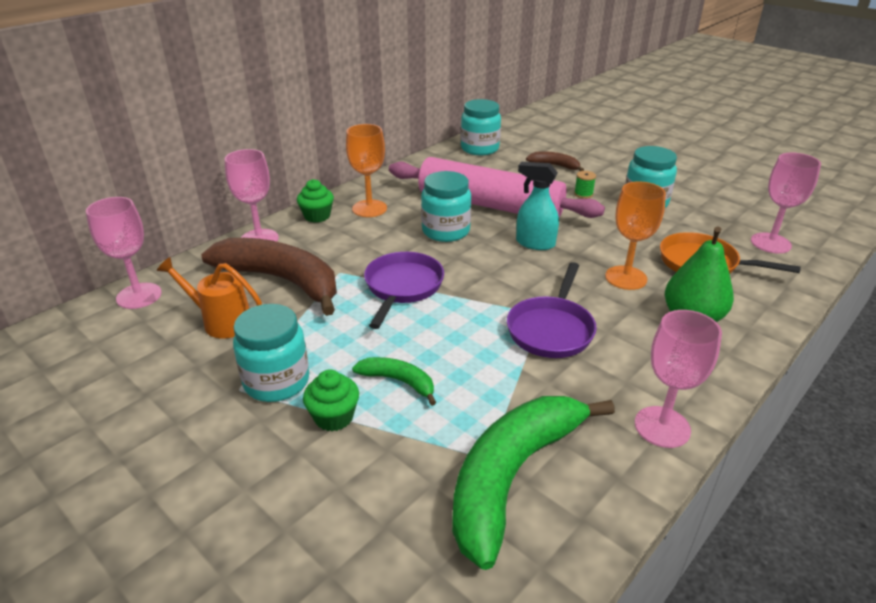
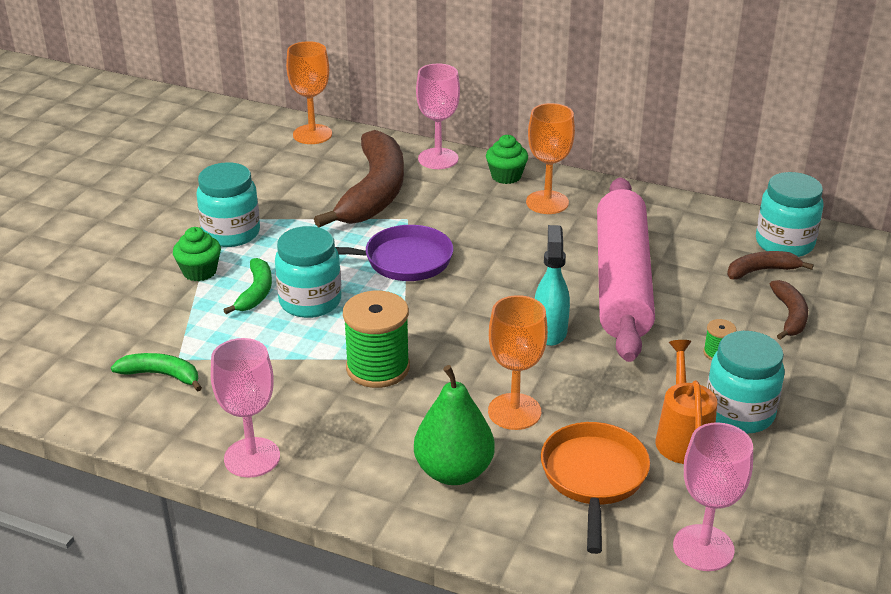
camera: 70 degrees right, 0 degrees up
(139, 296) = (312, 134): pink goblet -> orange goblet
(221, 321) = (296, 183): orange watering can -> orange watering can (682, 436)
(446, 231) = (533, 263): turquoise jar -> turquoise jar (310, 301)
(504, 161) = (761, 271): none -> brown banana
(512, 476) = (161, 375): green banana -> green banana, size x0.47
(551, 329) = (378, 368): purple pan -> green spool

